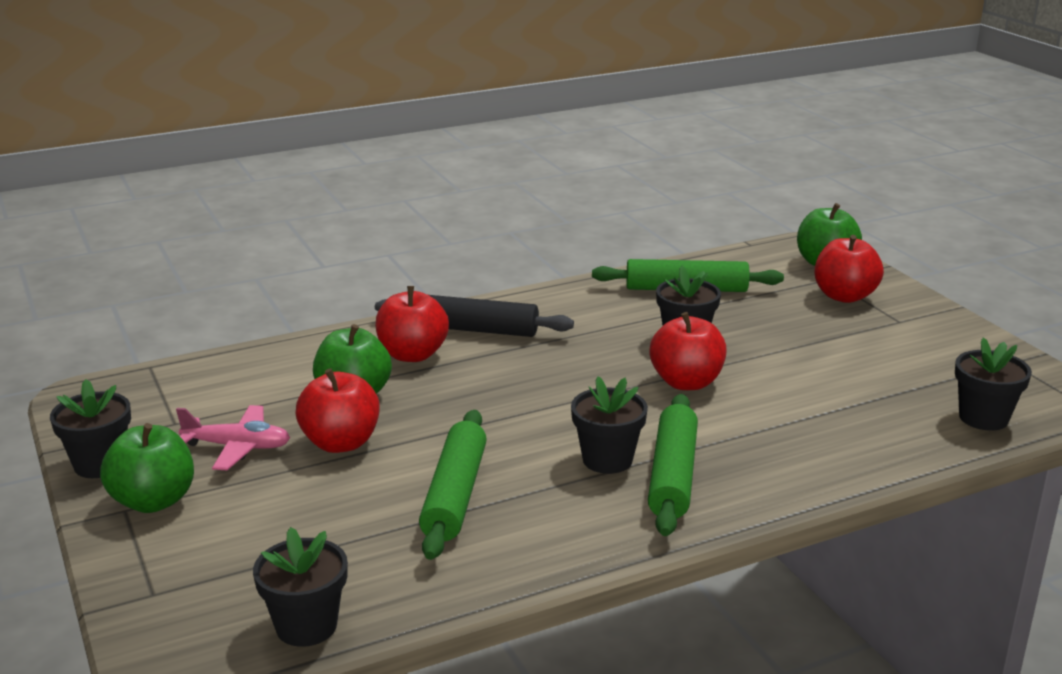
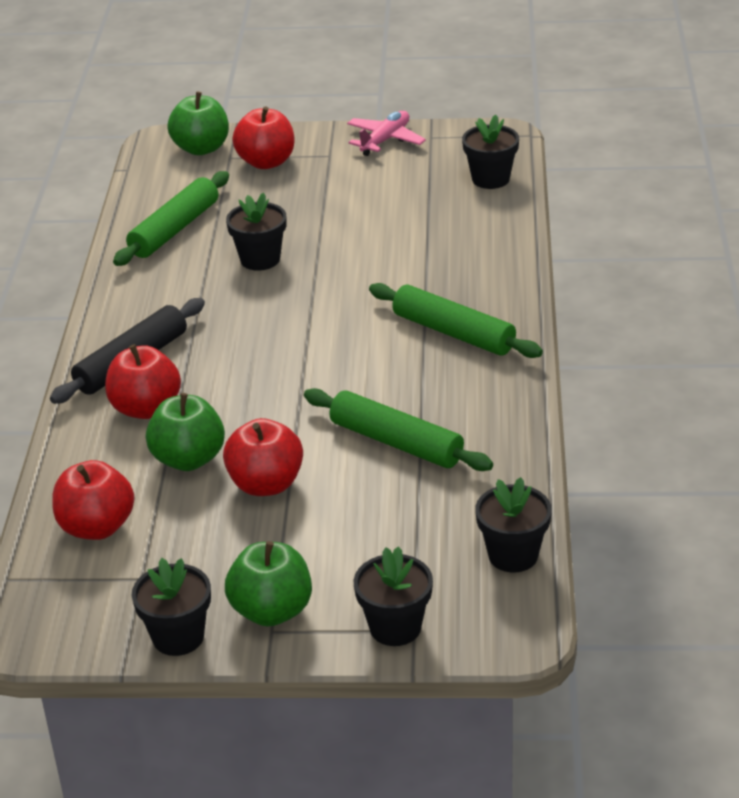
camera: 60 degrees left, 10 degrees up
(237, 447) = (221, 546): pink plane -> pink plane (385, 140)
(607, 460) = (408, 355): black flower pot -> black flower pot (395, 627)
(686, 382) = (329, 282): red apple -> red apple (97, 527)

